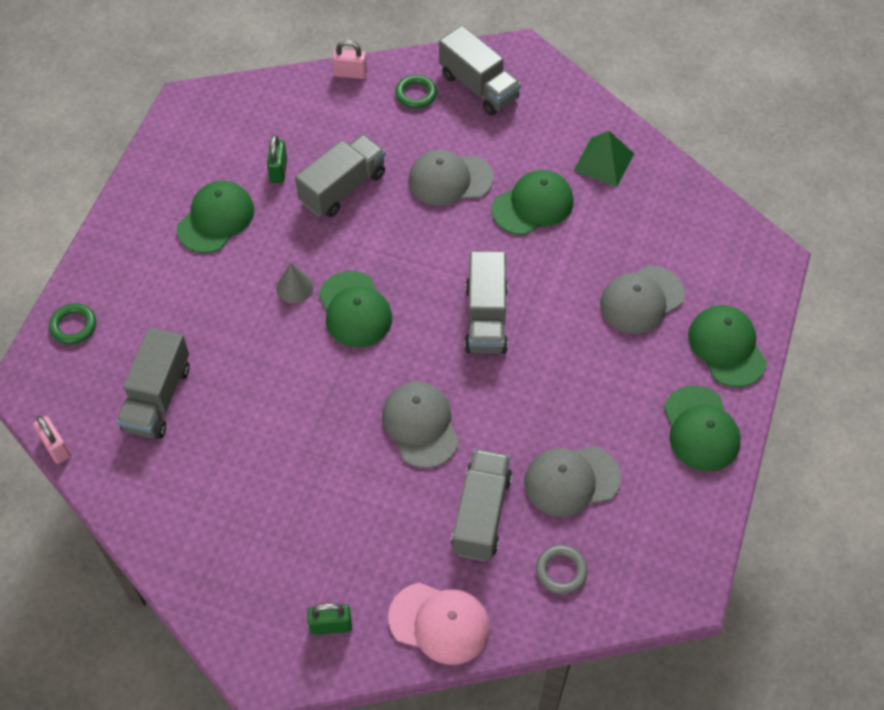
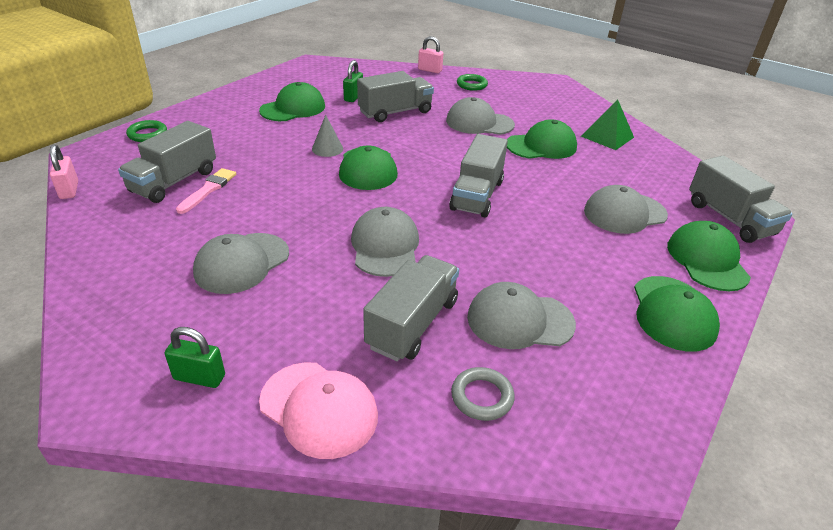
camera: 15 degrees right, 20 degrees down
(202, 399) = (208, 189): none -> pink brush
(295, 491) = (242, 263): none -> grey cap
(478, 87) = (519, 89): grey truck -> grey truck (729, 218)

